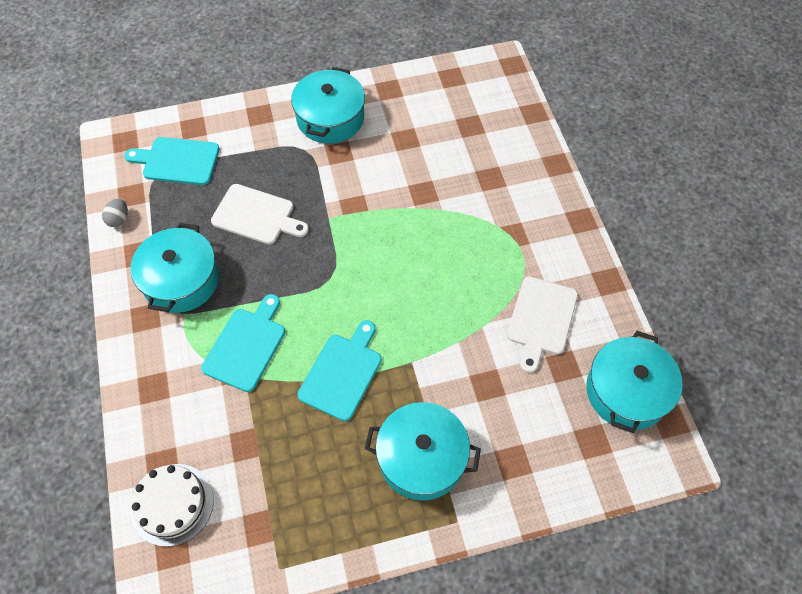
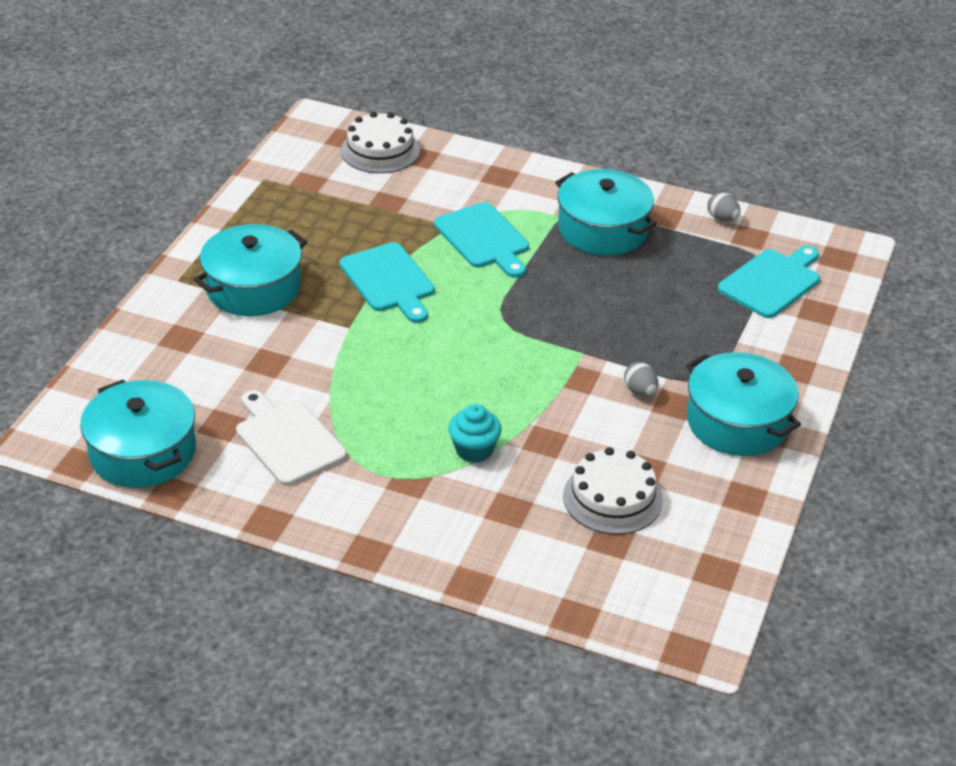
camera: 125 degrees right, 20 degrees down
(257, 215) = (637, 305): white cutting board -> none
(341, 172) = (640, 391): none -> grey egg
(439, 140) = (612, 498): none -> white cake
(461, 220) = (474, 450): none -> turquoise cupcake

